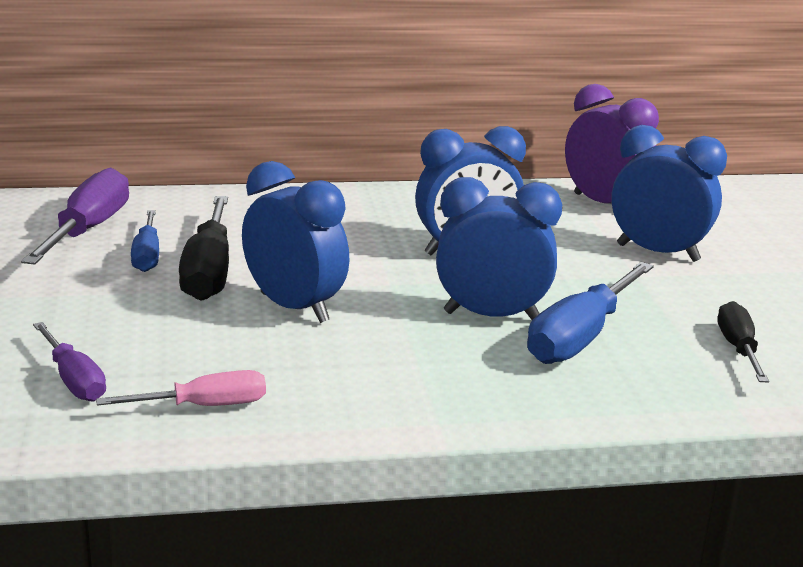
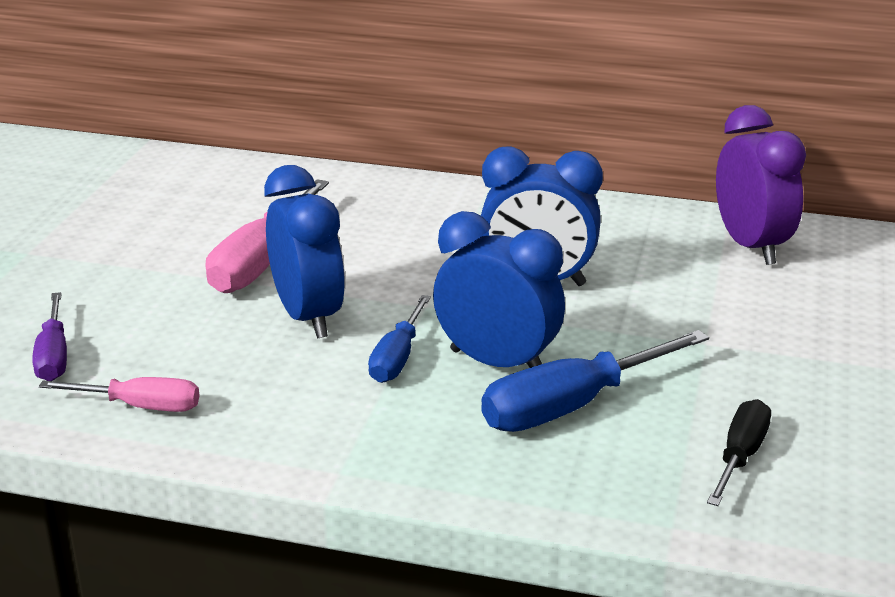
camera: 25 degrees right, 5 degrees up
(88, 230) = (189, 198): purple screwdriver -> none
(147, 255) = (220, 234): blue screwdriver -> blue screwdriver (397, 357)
(209, 271) = (262, 261): black screwdriver -> pink screwdriver
(658, 253) = (758, 319): blue clock -> none

